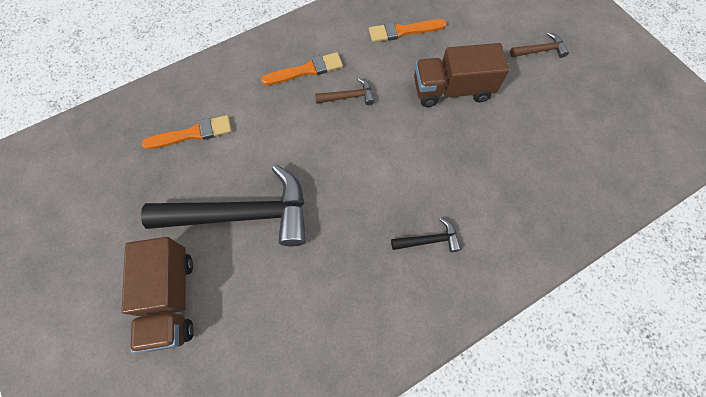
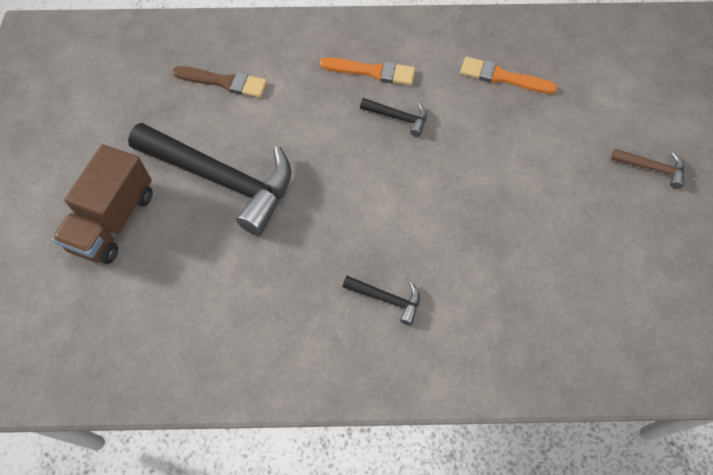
camera: 30 degrees right, 5 degrees down
(193, 133) = (224, 82): orange brush -> brown brush
(348, 97) = (398, 117): brown hammer -> black hammer
(452, 90) = (515, 162): brown truck -> none

